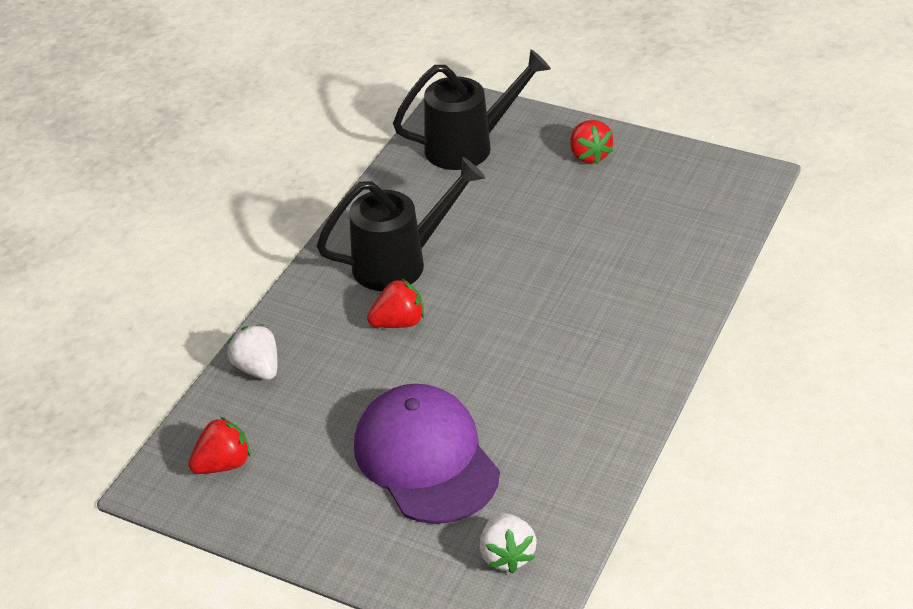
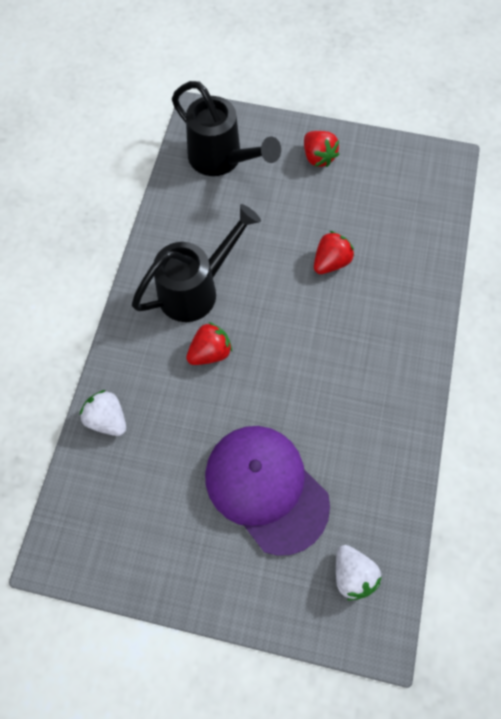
camera: 15 degrees left, 25 degrees up
(223, 464) = (104, 524): red strawberry -> red strawberry (331, 262)
(469, 145) = (221, 160): black watering can -> black watering can turned 75 degrees clockwise

